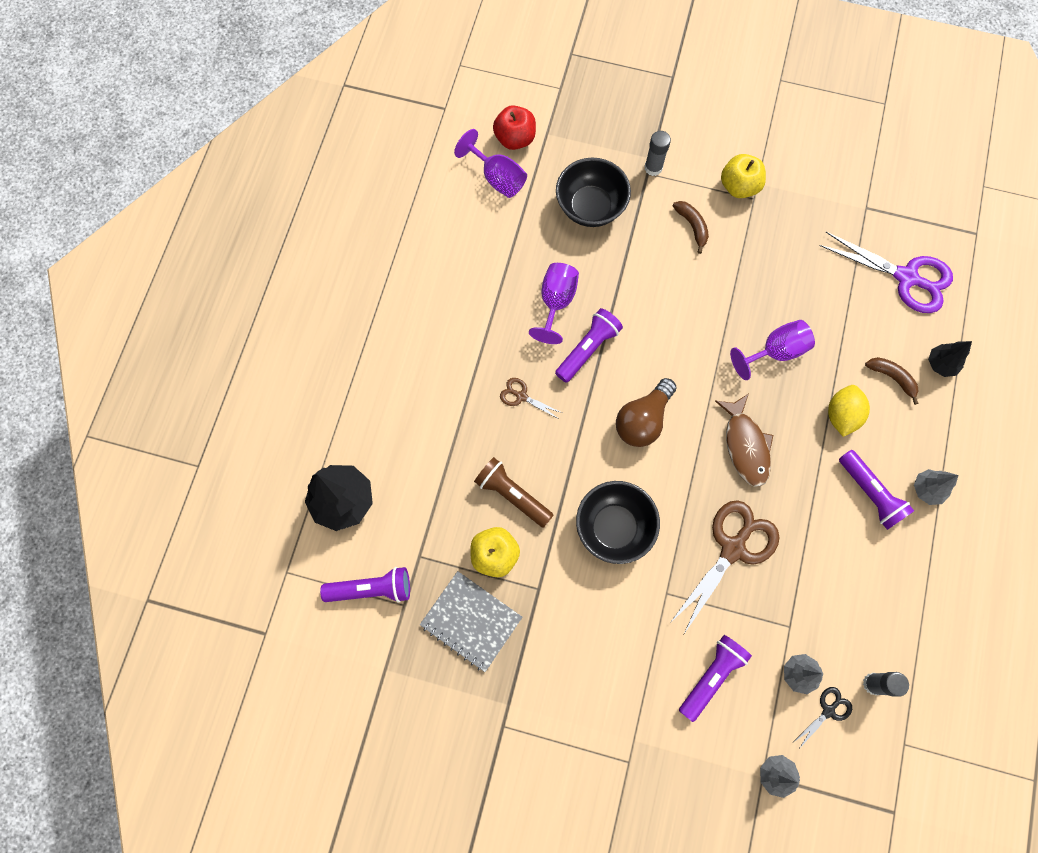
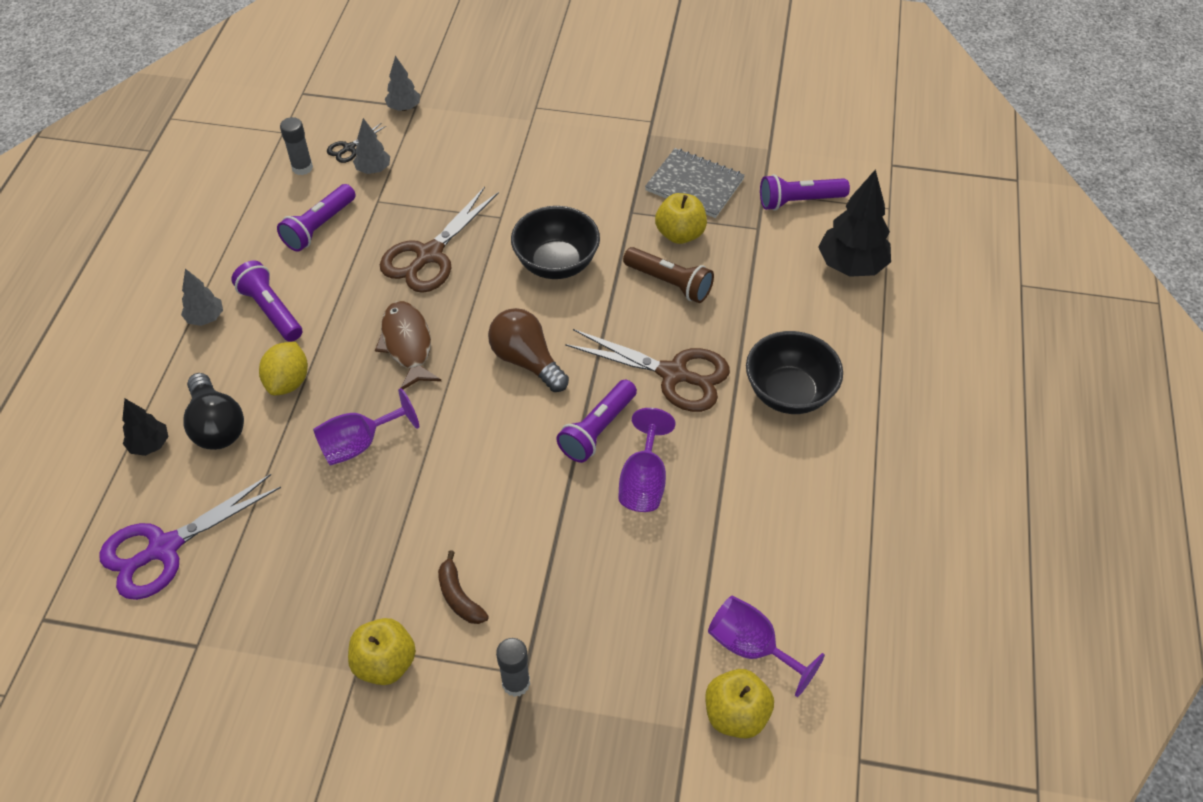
camera: 175 degrees right, 20 degrees down
(515, 139) = (736, 715): red apple -> yellow apple
(521, 396) = (673, 374): brown scissors -> brown scissors, size x2.14
(590, 207) = (608, 613): black bowl -> black bowl (789, 393)
(643, 420) = (526, 361): brown light bulb -> brown light bulb turned 75 degrees counterclockwise
(712, 676) = (457, 163): purple flashlight -> purple flashlight (319, 227)
(892, 378) = (216, 426): brown banana -> black light bulb
(906, 277) = (164, 548): purple scissors -> purple scissors turned 60 degrees counterclockwise

